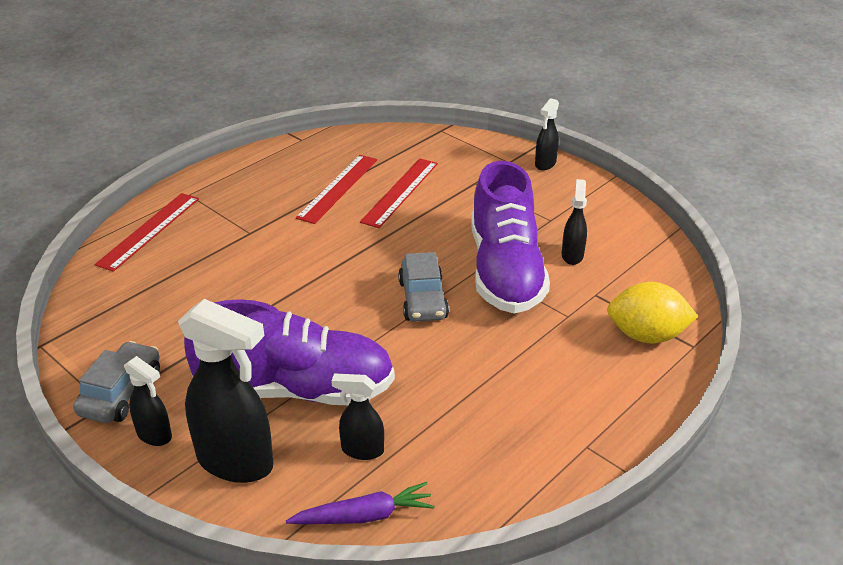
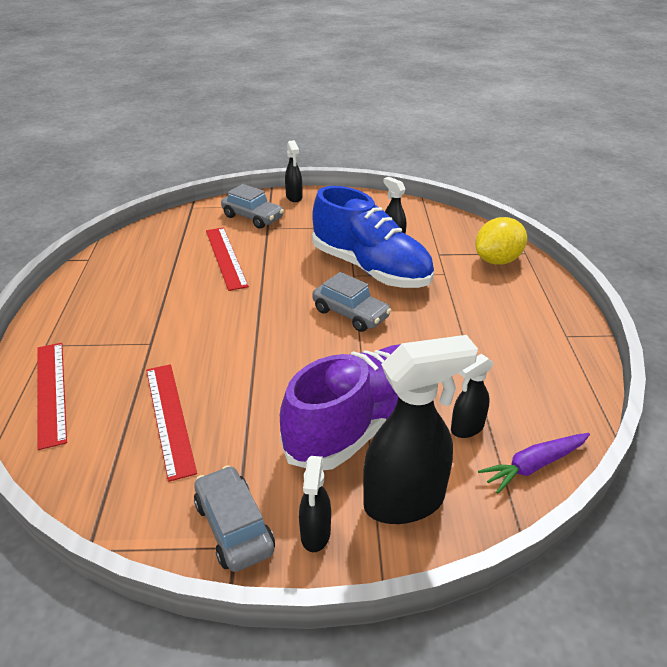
camera: 45 degrees left, 0 degrees up
(155, 435) = (315, 534): black spray bottle -> black spray bottle turned 105 degrees clockwise
(338, 188) = (174, 277): red ruler -> red ruler (169, 418)
(364, 516) = (534, 465): purple carrot -> purple carrot turned 150 degrees counterclockwise
(477, 166) = (253, 217): none -> grey car
(505, 271) = (370, 268): purple shoe -> blue shoe

